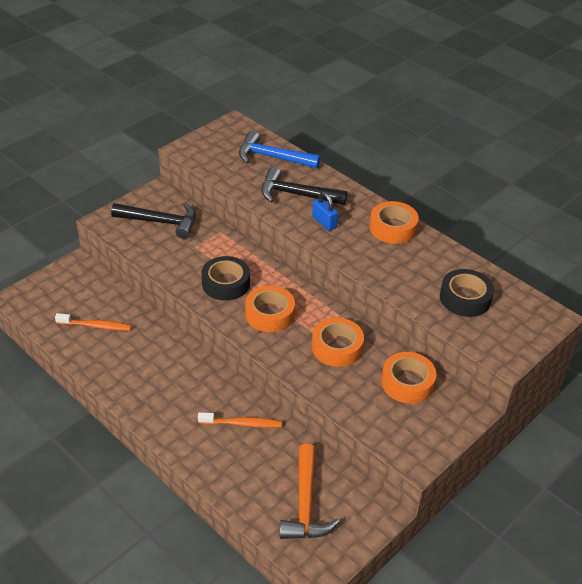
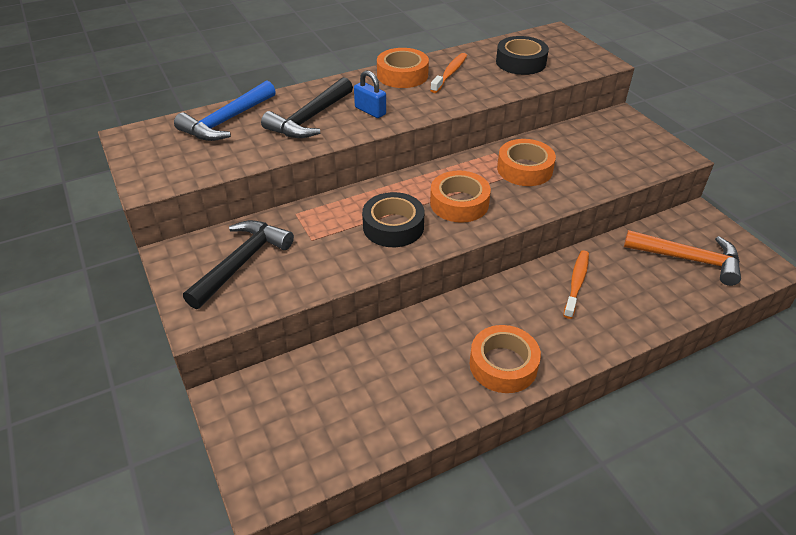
camera: 70 degrees left, 0 degrees up
(96, 326) = (369, 394): orange toothbrush -> orange toothbrush (450, 73)
(324, 222) = (370, 111): blue padlock -> blue padlock turned 60 degrees clockwise
(407, 382) = (582, 140): orange tape -> orange tape (503, 365)

